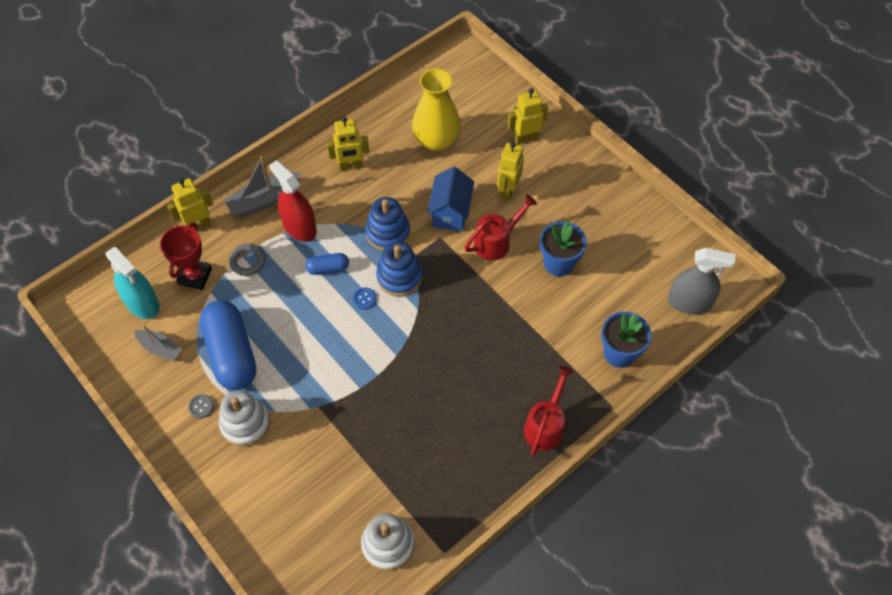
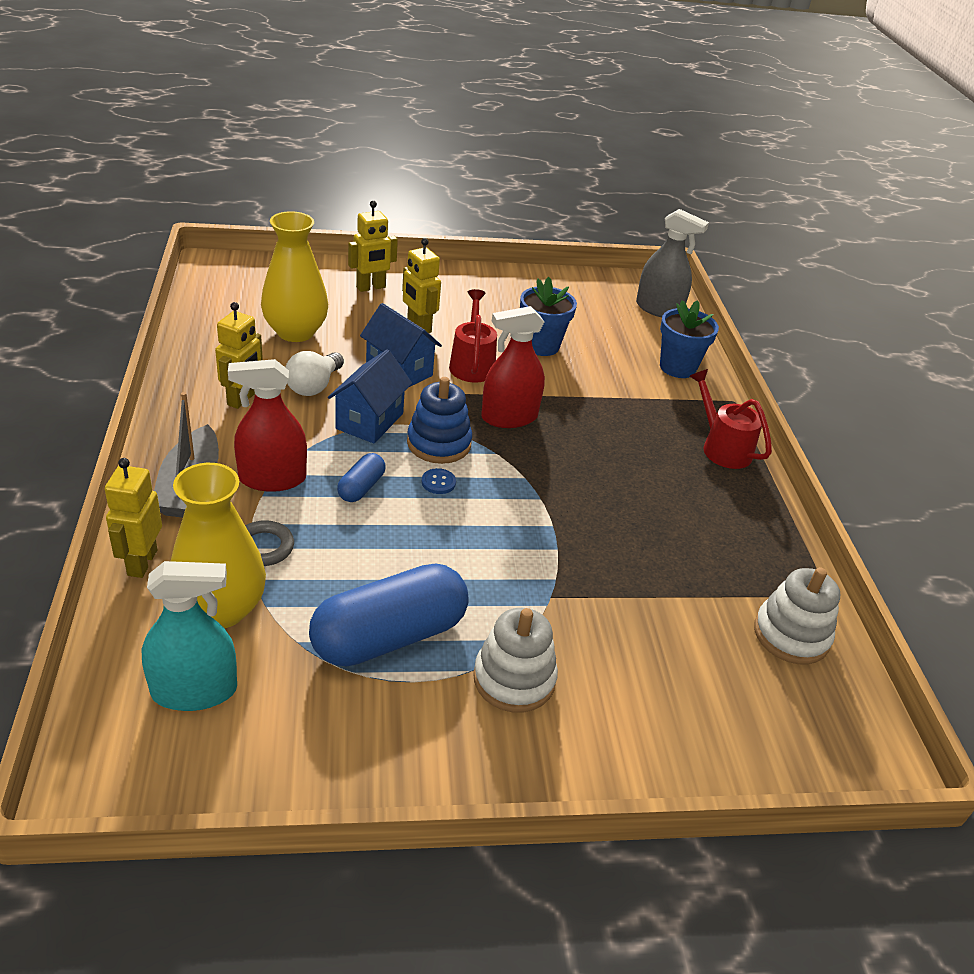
camera: 60 degrees left, 20 degrees down
(160, 348) = (297, 710): grey boat -> none
(195, 276) = (221, 609): red trophy -> yellow vase
(201, 407) = (443, 713): grey button -> none
(231, 353) = (389, 636): blue capsule -> blue capsule turned 45 degrees counterclockwise
(388, 232) = (369, 421): blue stacking toy -> blue house
(394, 186) = (314, 386): none -> white light bulb
(460, 294) = (509, 417): none -> red spray bottle
(525, 138) = (371, 287): yellow robot -> yellow robot turned 135 degrees counterclockwise
(689, 302) = (658, 309): grey spray bottle -> grey spray bottle turned 75 degrees clockwise

